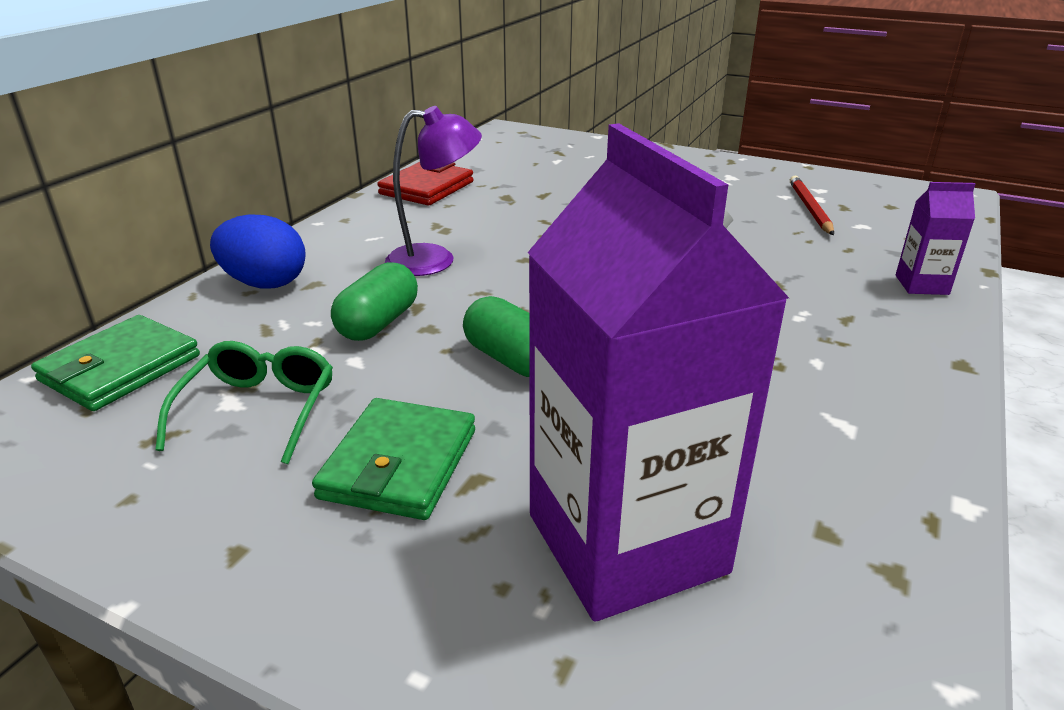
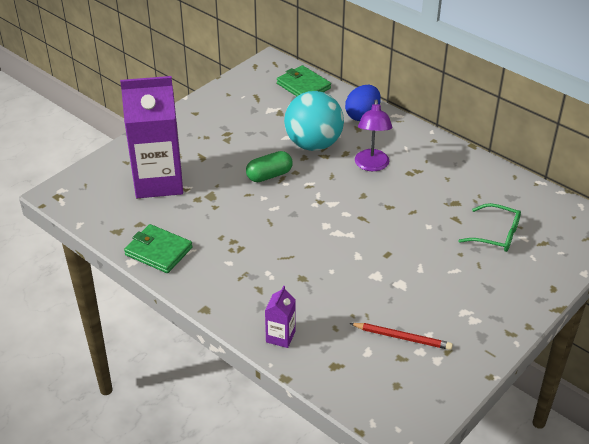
camera: 105 degrees right, 10 degrees up
(259, 410) = (262, 115): green glasses -> green glasses (496, 235)
(378, 323) = (313, 144): green capsule -> turquoise ball
(399, 464) = (218, 143): green wallet -> green wallet (158, 251)
(427, 188) = (477, 173): red wallet -> none

